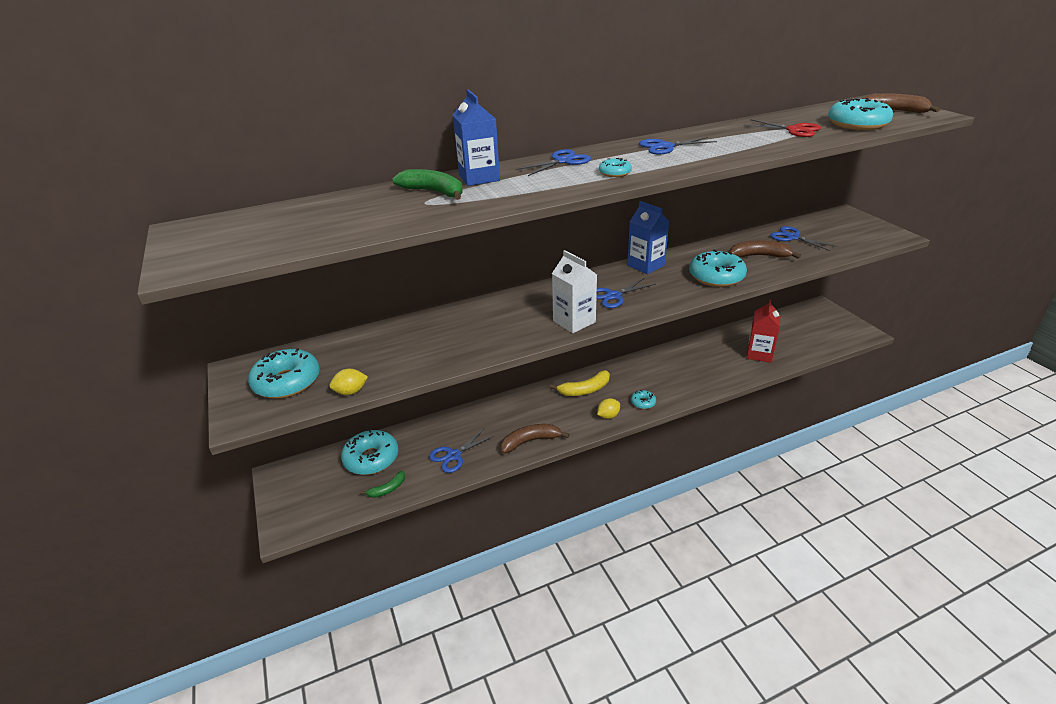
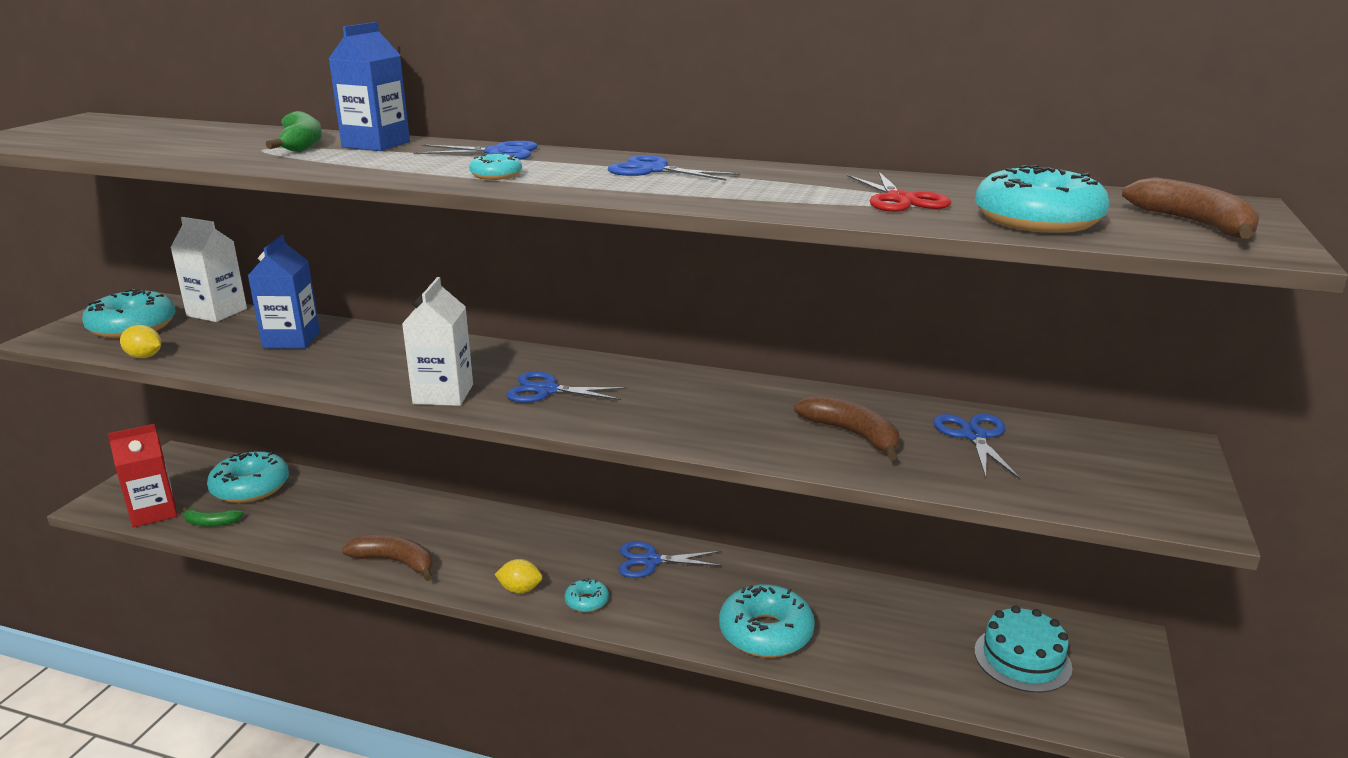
camera: 40 degrees right, 10 degrees down
(323, 346) = (217, 312): none -> white carton
(453, 455) = (310, 529): blue scissors -> blue scissors (650, 561)
(585, 390) = (551, 545): yellow banana -> none
(646, 265) = (668, 377): blue carton -> blue carton (291, 340)
(716, 277) = (722, 429): turquoise donut -> turquoise donut (765, 633)
(759, 354) = (868, 643): red carton -> red carton (153, 512)
(806, 330) = (1022, 659): none -> turquoise cake

